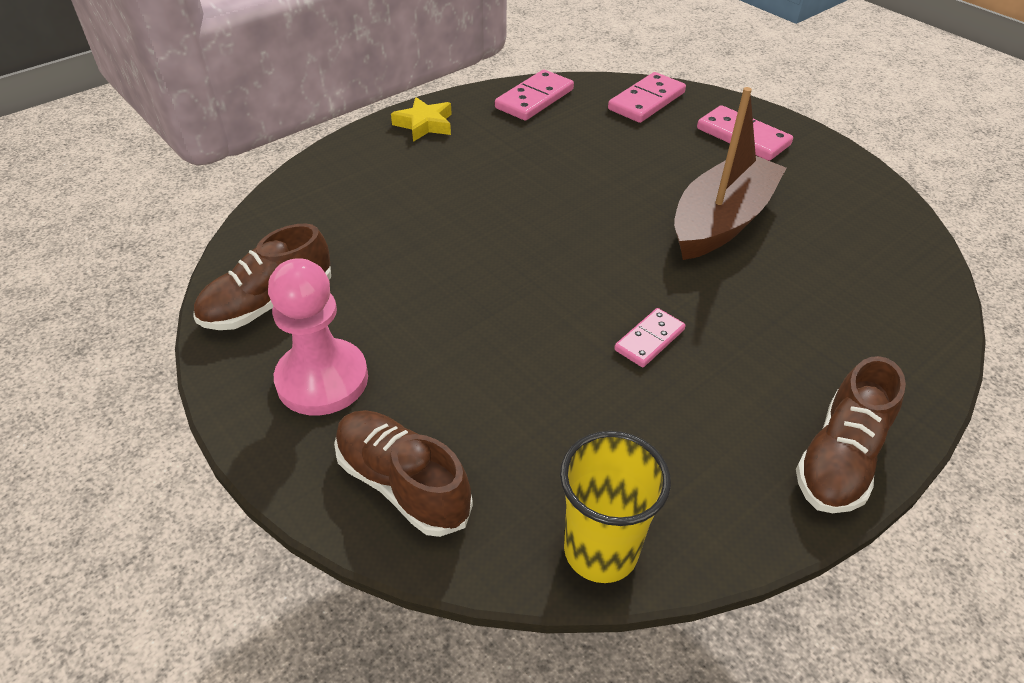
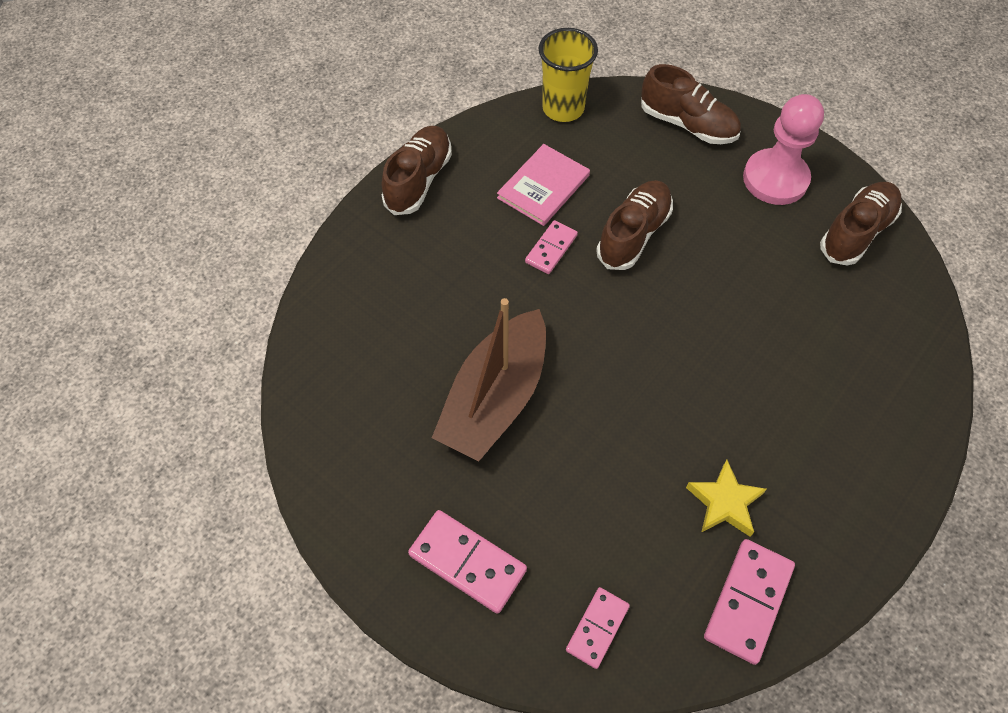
camera: 170 degrees right, 15 degrees up
(424, 124) = (860, 510): yellow star -> yellow star (724, 502)
(541, 341) = (633, 234): none -> brown shoe
(646, 101) = (597, 628): pink domino -> pink domino, size x0.64
(650, 419) = (543, 187): none -> pink book

